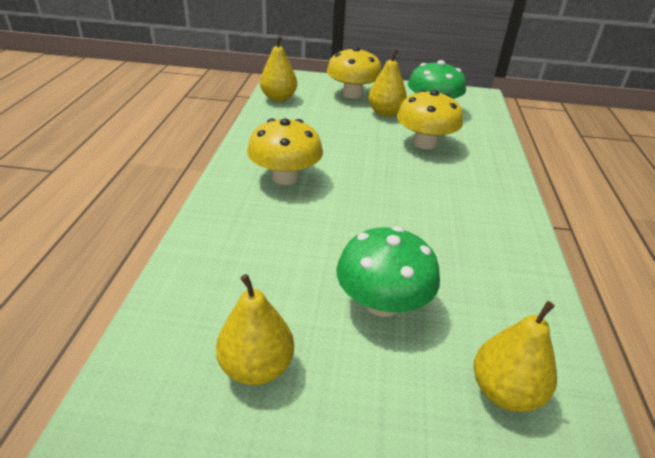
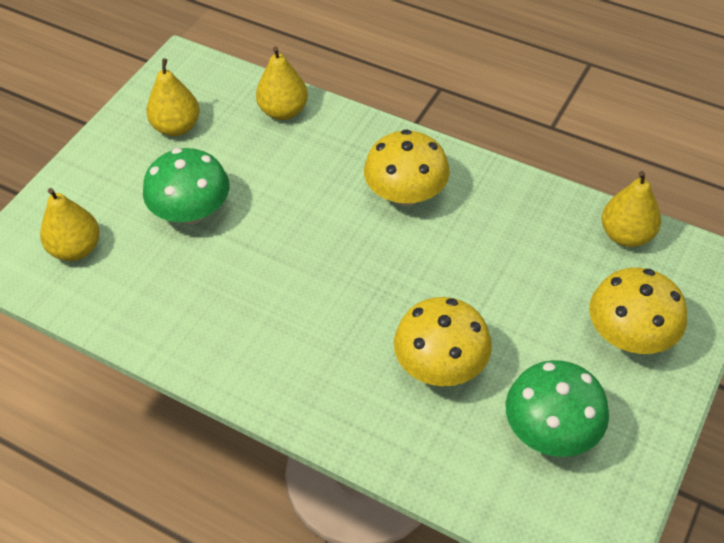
camera: 115 degrees right, 15 degrees up
(385, 113) = (549, 354): yellow pear -> yellow pear (283, 111)

